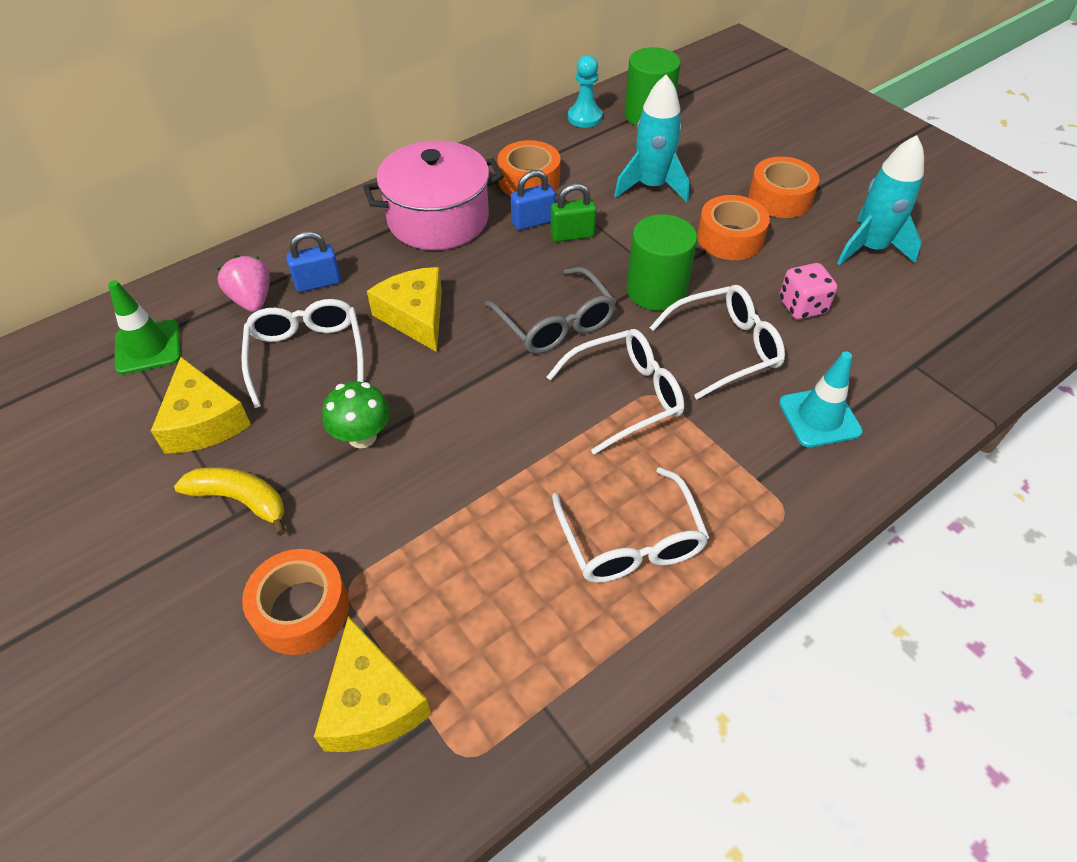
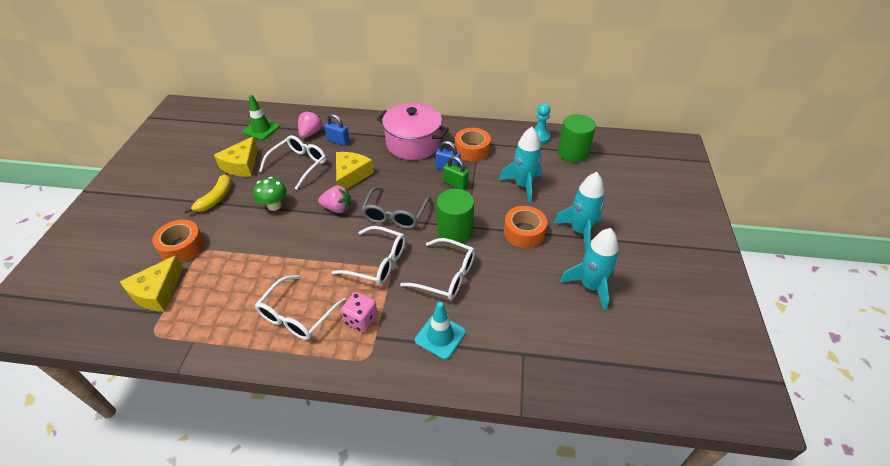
camera: 45 degrees right, 5 degrees down
(241, 500) = (215, 199): yellow banana -> yellow banana turned 45 degrees clockwise
(465, 371) = (337, 208): none -> pink strawberry
(780, 198) = (579, 231): orange tape -> turquoise rocket
(802, 306) = (509, 286): pink dice -> pink dice (361, 319)

